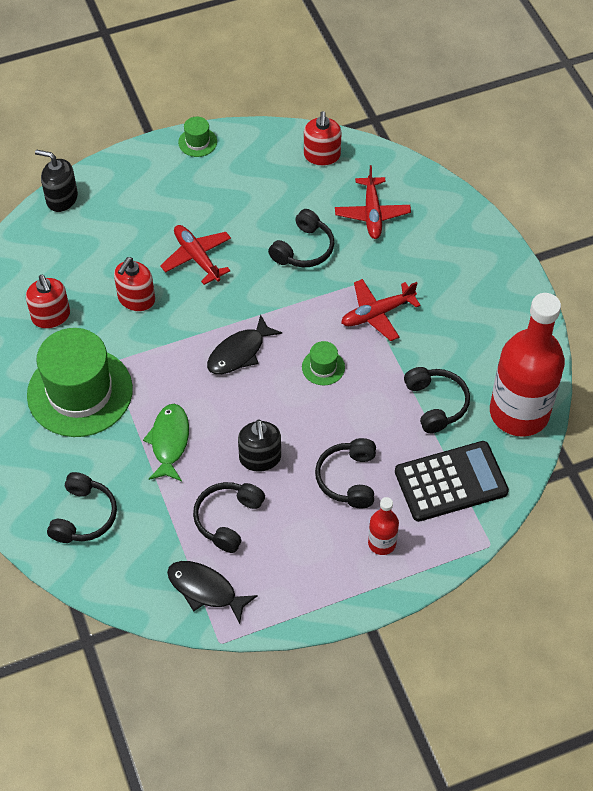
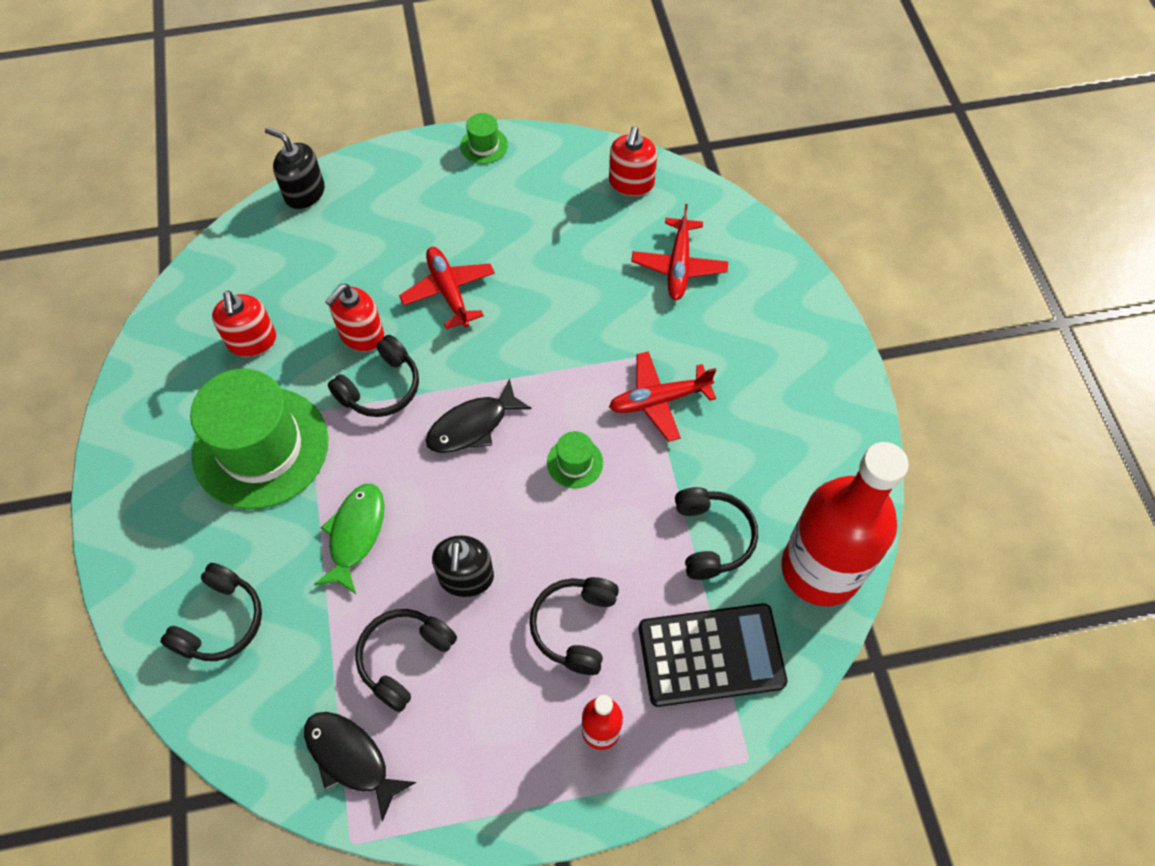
camera: 10 degrees right, 5 degrees up
(303, 249) = (583, 299): black headphones -> black headphones (380, 387)

